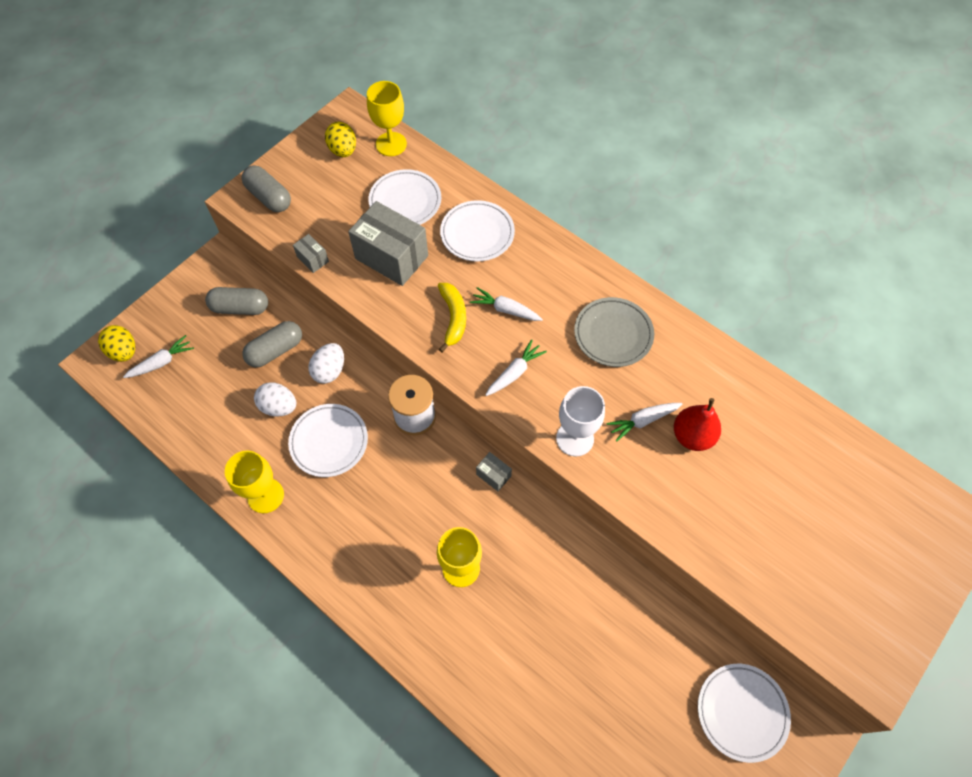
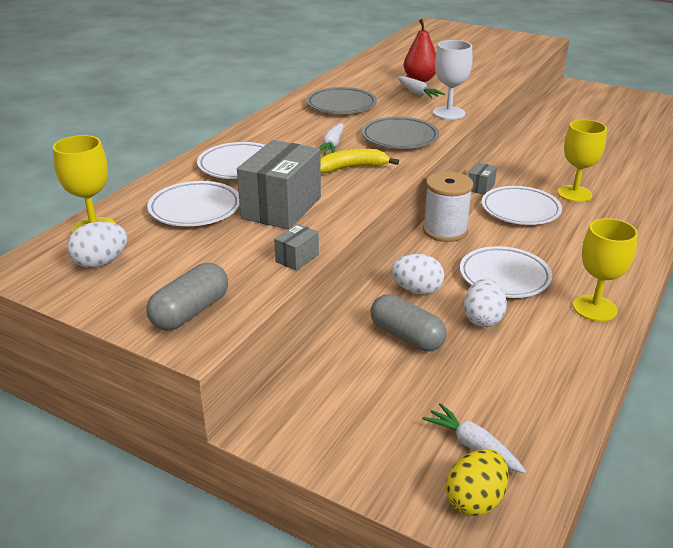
camera: 100 degrees left, 30 degrees down
(240, 308) = (350, 383): grey capsule -> none
(343, 150) = (101, 263): yellow egg -> white egg
(514, 373) = (399, 137): white carrot -> grey plate
(741, 712) = (583, 101): white plate -> white plate (520, 210)

